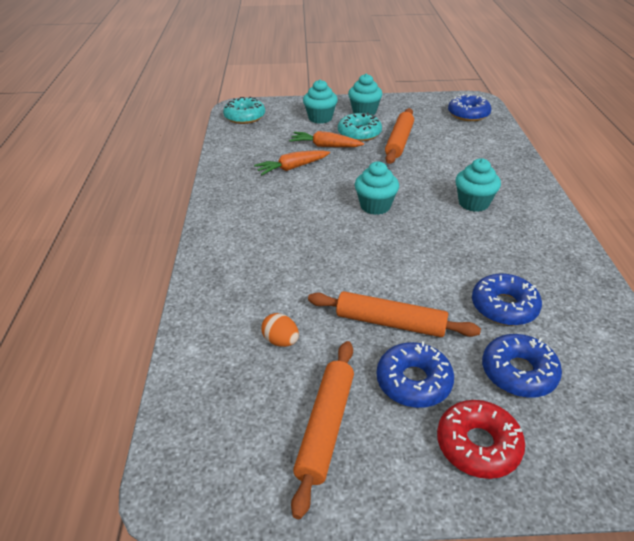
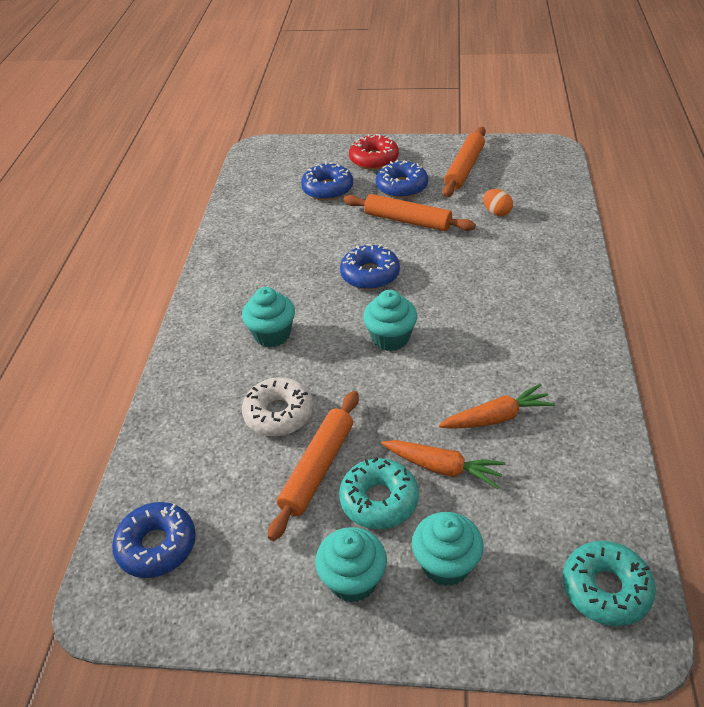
camera: 170 degrees left, 5 degrees up
(437, 161) = (278, 414): none -> white donut
(504, 307) = (310, 228): blue donut -> blue donut (370, 274)

